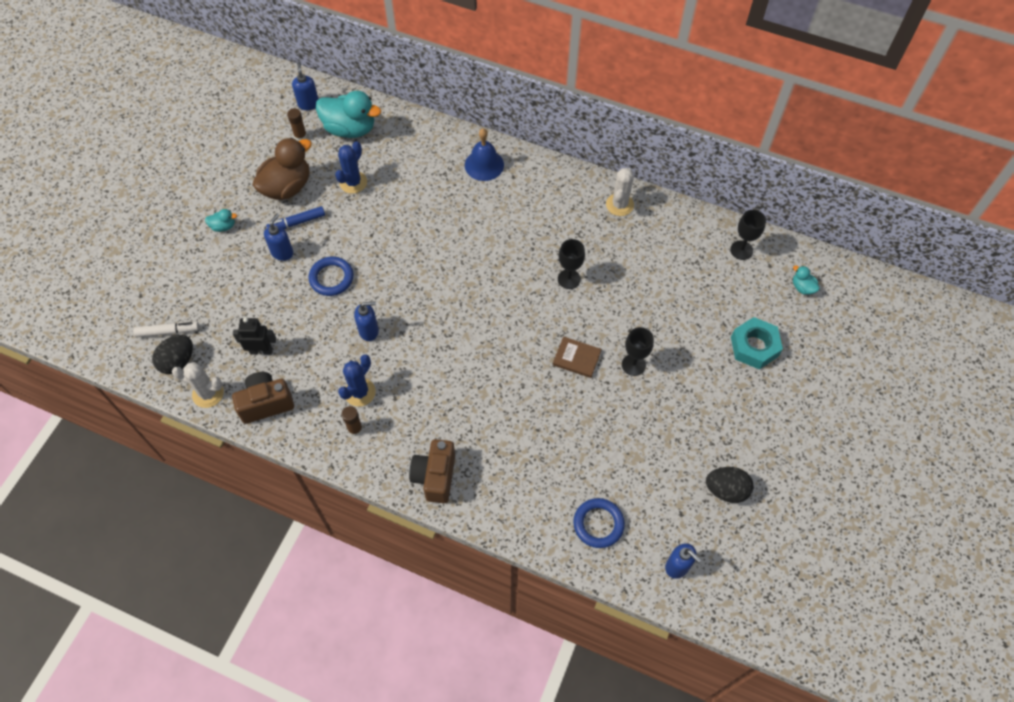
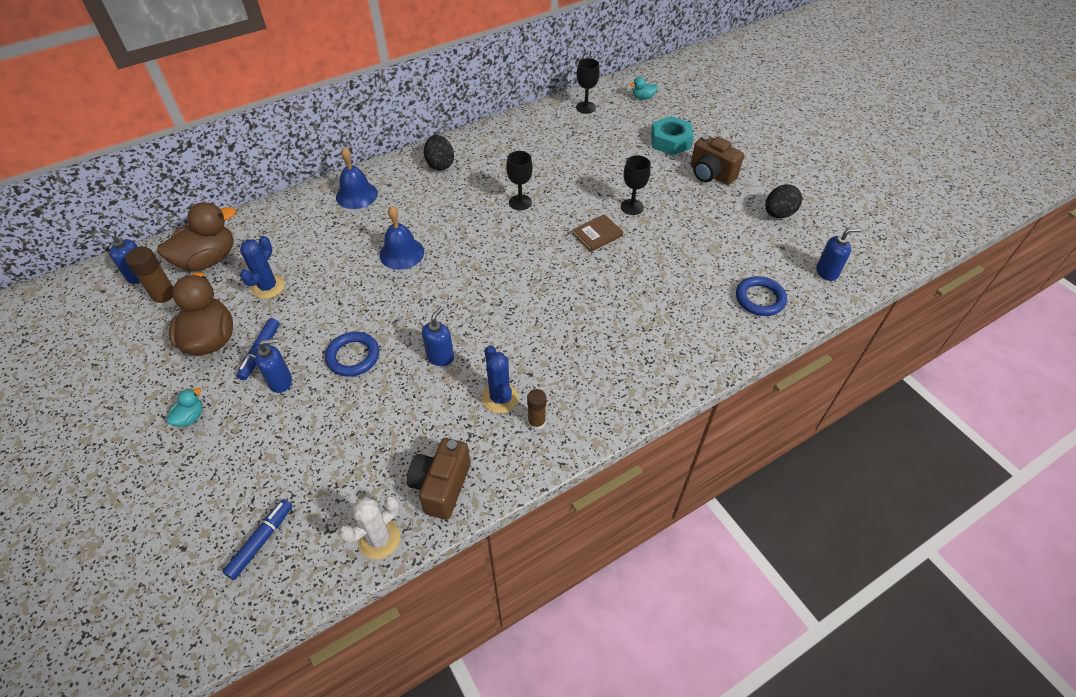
camera: 55 degrees left, 10 degrees down
(168, 332) = (261, 541): white marker -> blue marker
(178, 361) = (310, 550): black egg -> black egg (440, 164)
(261, 350) = (375, 459): black robot -> none
(282, 252) = (281, 381): blue soap dispenser -> blue soap dispenser turned 105 degrees clockwise
(300, 136) = (167, 299): brown glue stick -> brown glue stick, size x1.52
(350, 129) = (208, 260): turquoise duck -> brown duck
(353, 182) = (268, 287): blue cactus -> blue cactus turned 45 degrees clockwise
(435, 476) = (636, 385): brown camera -> brown camera (710, 174)
(447, 237) = (401, 253): none -> blue bell
(619, 205) = (483, 143): white cactus -> none

